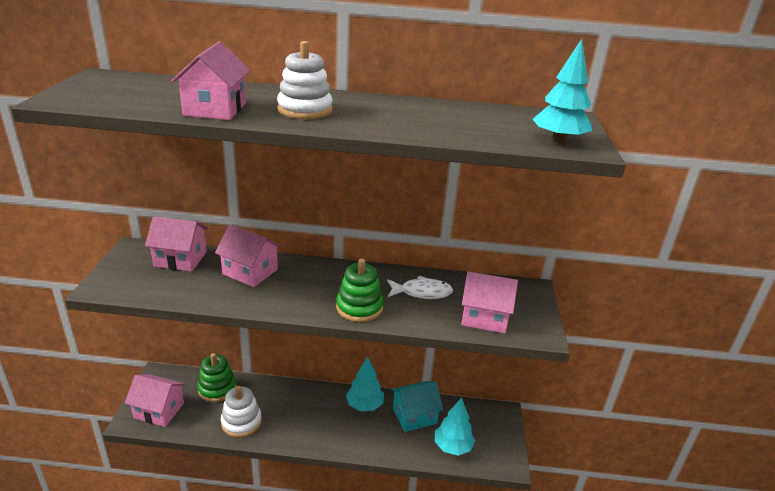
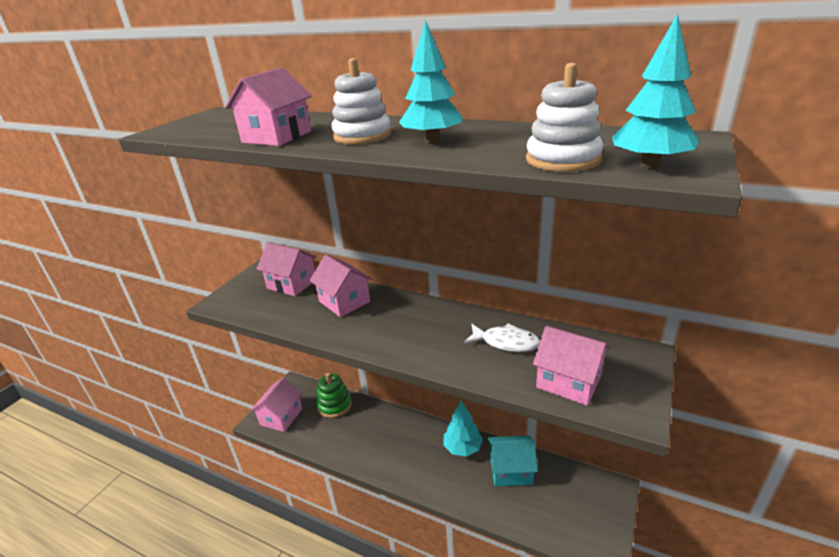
camera: 25 degrees right, 0 degrees up
(159, 410) = (281, 416): pink house -> pink house turned 75 degrees clockwise
(241, 422) = (343, 441): white stacking toy -> white stacking toy (563, 160)
(359, 307) = (430, 351): green stacking toy -> none
(452, 446) = (543, 515): turquoise tree -> turquoise tree (432, 140)

